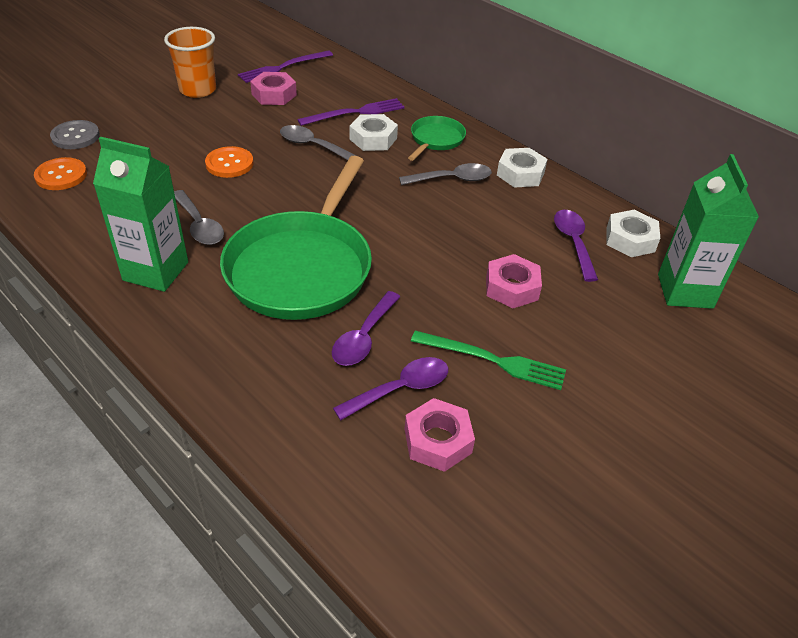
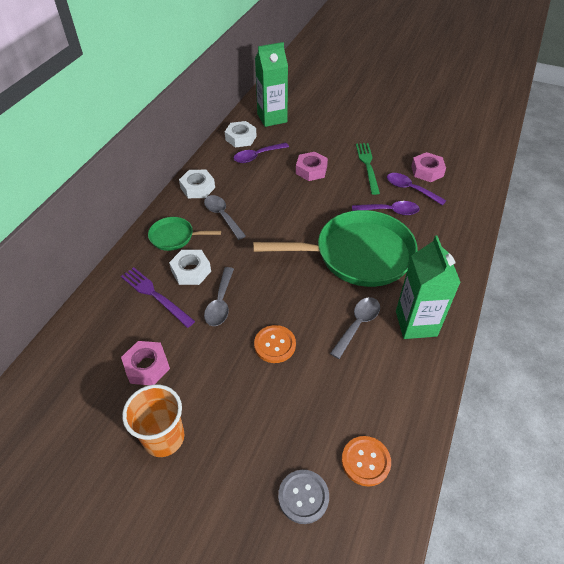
camera: 110 degrees left, 5 degrees up
(283, 67) = (86, 384): purple fork -> none

